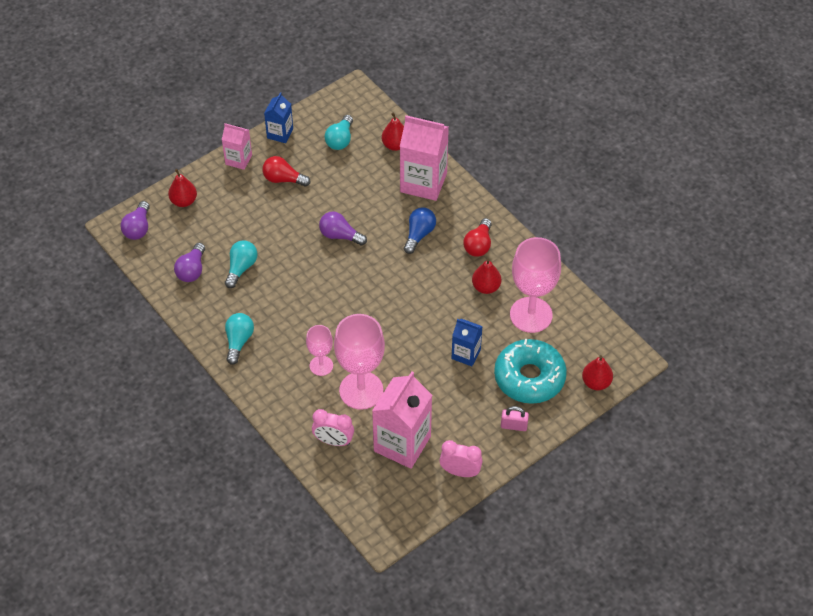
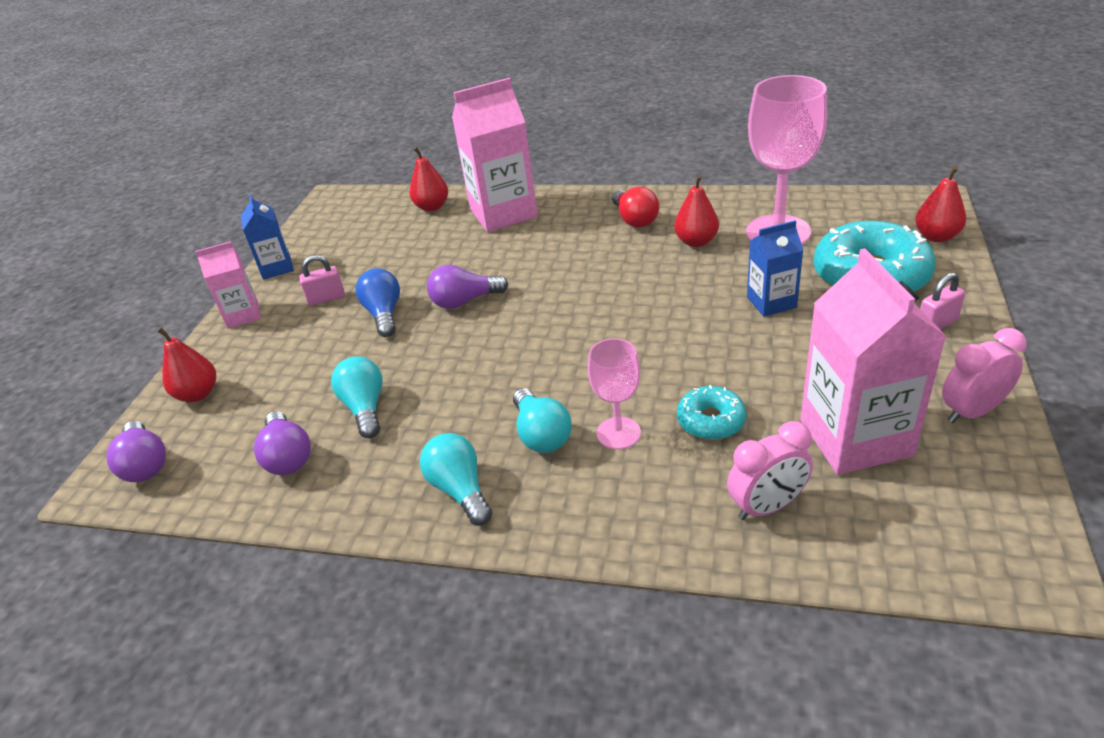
camera: 35 degrees left, 15 degrees down
(283, 179) = (326, 298): red light bulb -> pink padlock
(340, 140) = (361, 235): turquoise light bulb -> turquoise light bulb (541, 435)
(361, 390) = (711, 421): pink goblet -> turquoise donut
(419, 234) = (558, 248): blue light bulb -> blue light bulb (384, 314)

